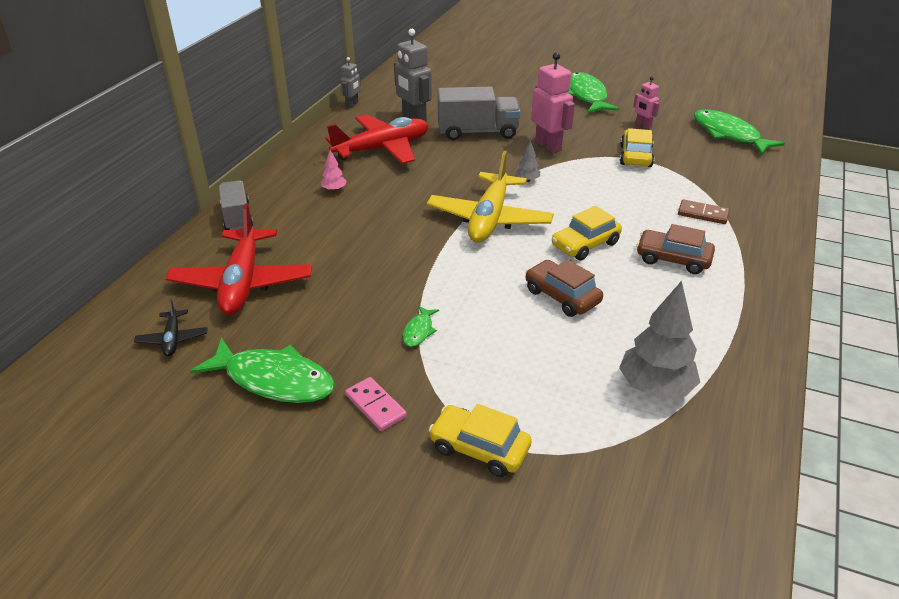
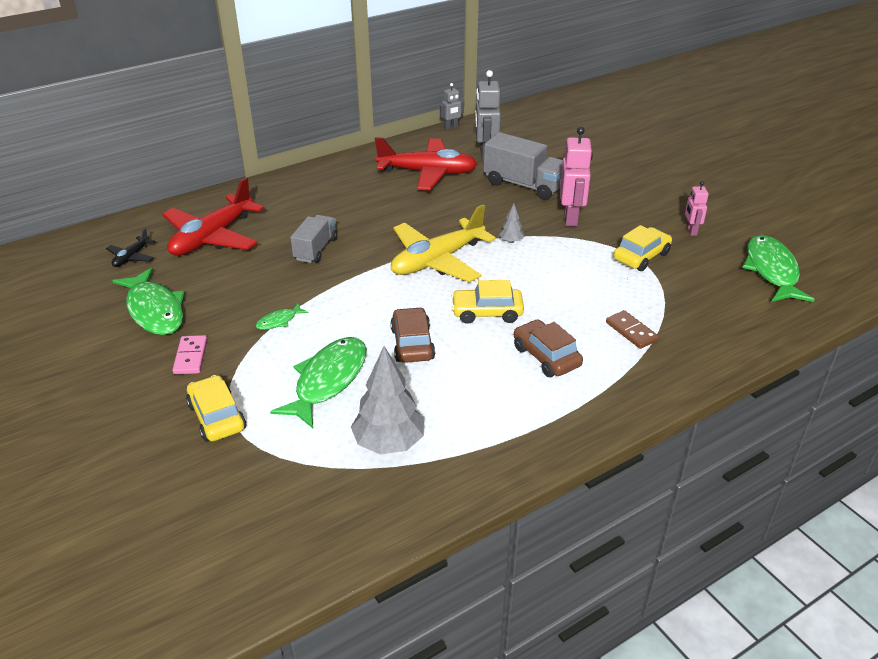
camera: 35 degrees right, 0 degrees up
(237, 217) = (263, 189): grey truck -> grey truck (316, 249)
(334, 189) = (351, 193): pink tree -> none
(586, 96) = (673, 184): green fish -> green fish (328, 381)

